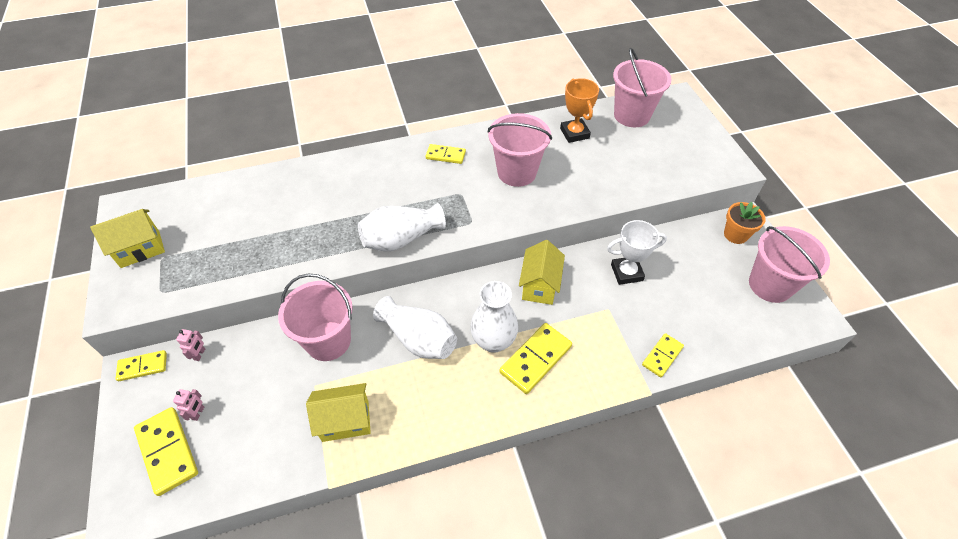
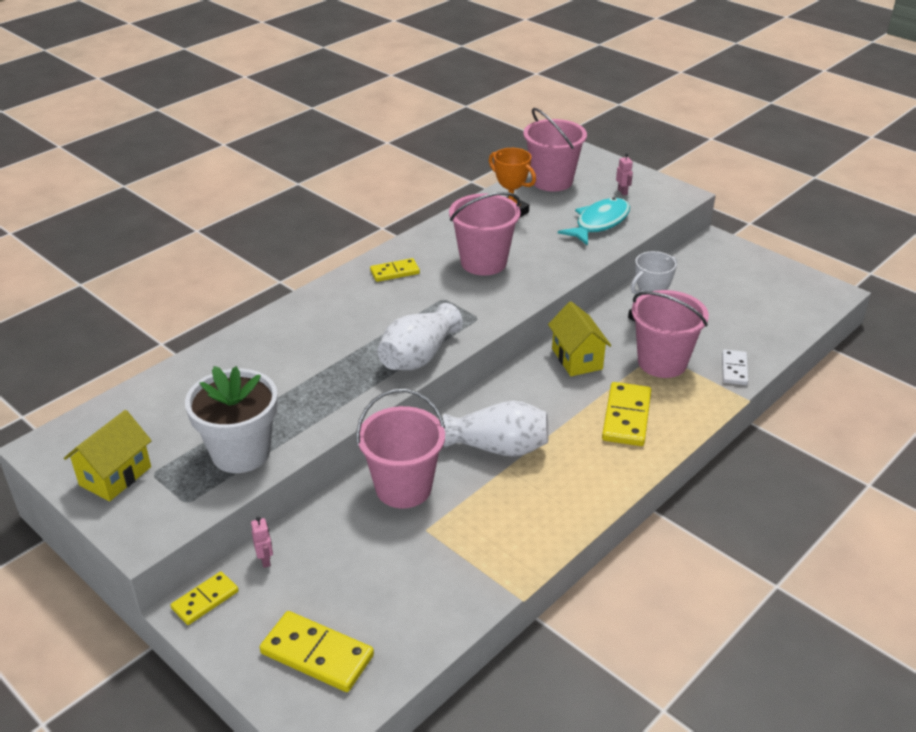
camera: 30 degrees left, 15 degrees down
(198, 413) = (318, 608): pink robot -> pink robot (622, 192)
(223, 267) = (241, 452): none -> white flower pot
(345, 421) = (488, 542): yellow house -> none
(493, 341) = (574, 419): white vase -> none
(639, 170) = (599, 223): none -> turquoise fish
(662, 356) = (734, 369): yellow domino -> white domino
(735, 235) = (717, 255): orange flower pot -> none
(770, 285) = (777, 283): pink bucket -> pink bucket (662, 362)

